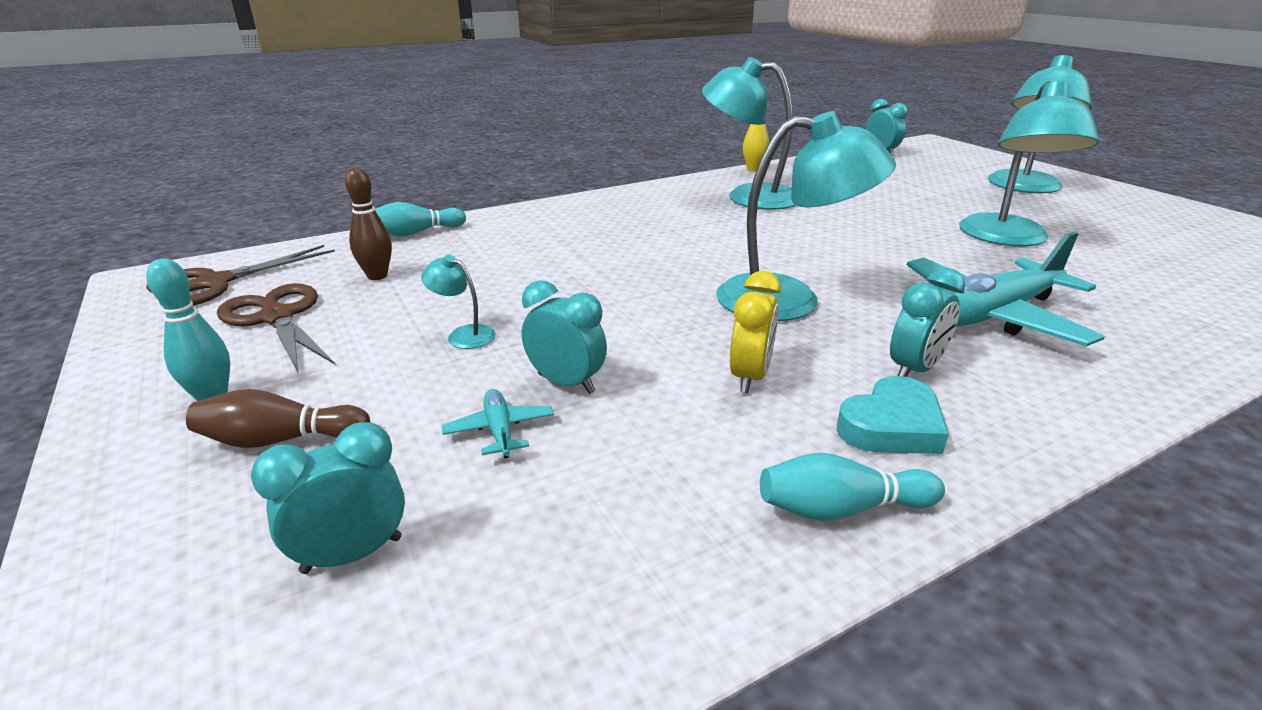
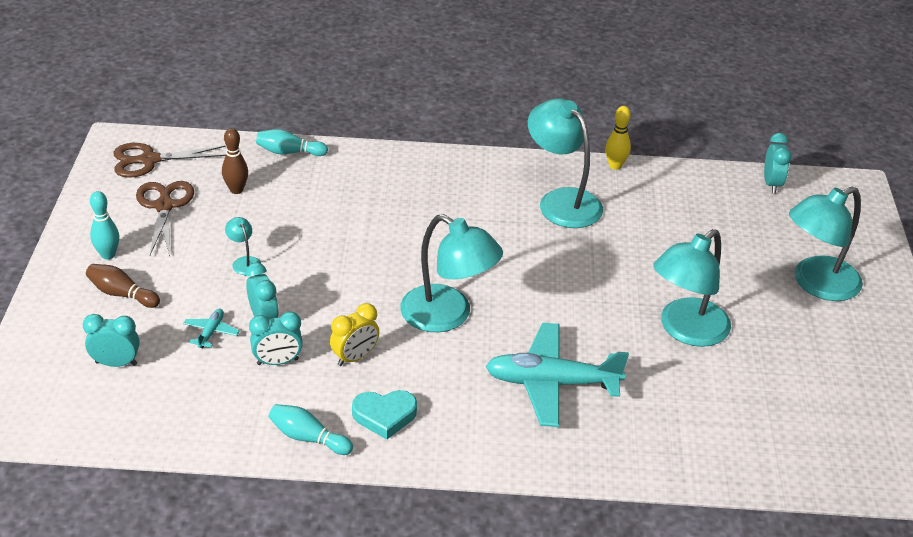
camera: 30 degrees right, 10 degrees up
(914, 370) = (445, 394): turquoise clock -> turquoise clock (277, 362)

